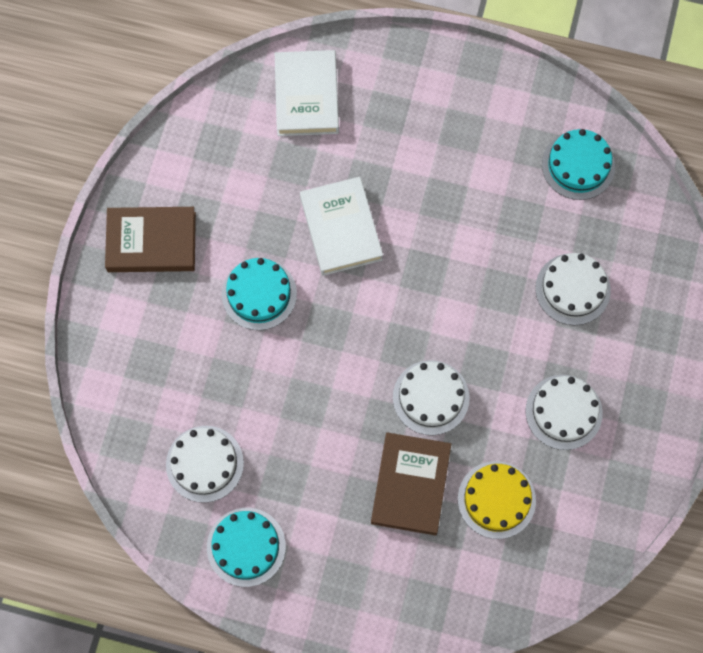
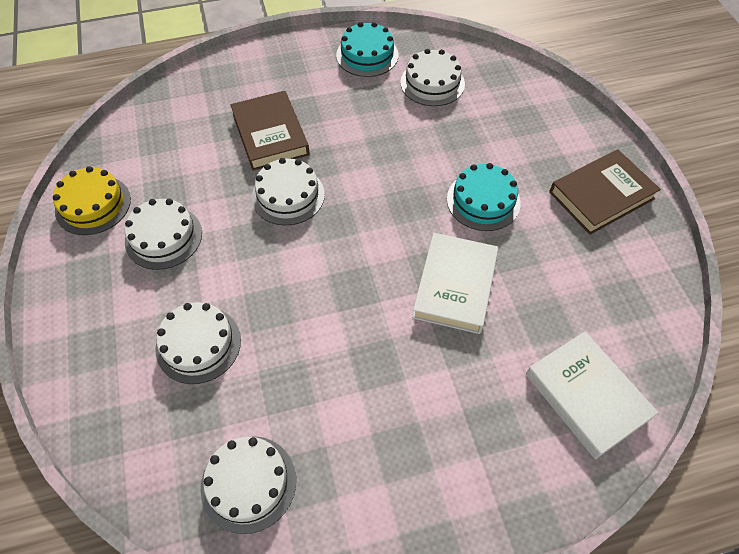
camera: 150 degrees right, 15 degrees down
(341, 228) = (455, 286): white book -> white book turned 60 degrees clockwise
(496, 499) = (195, 154): yellow cake -> yellow cake (93, 205)
(578, 165) = (248, 483): turquoise cake -> white cake

